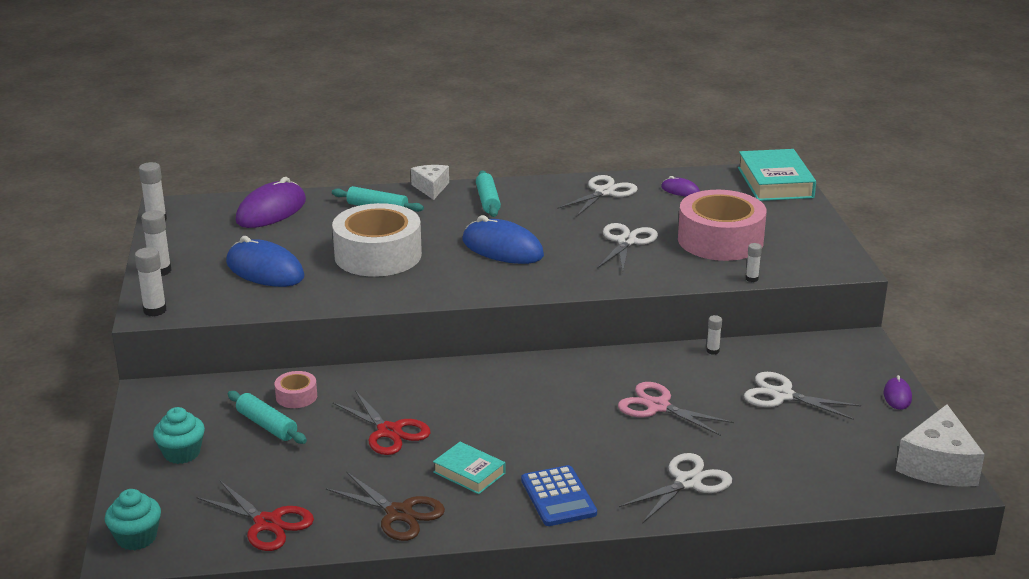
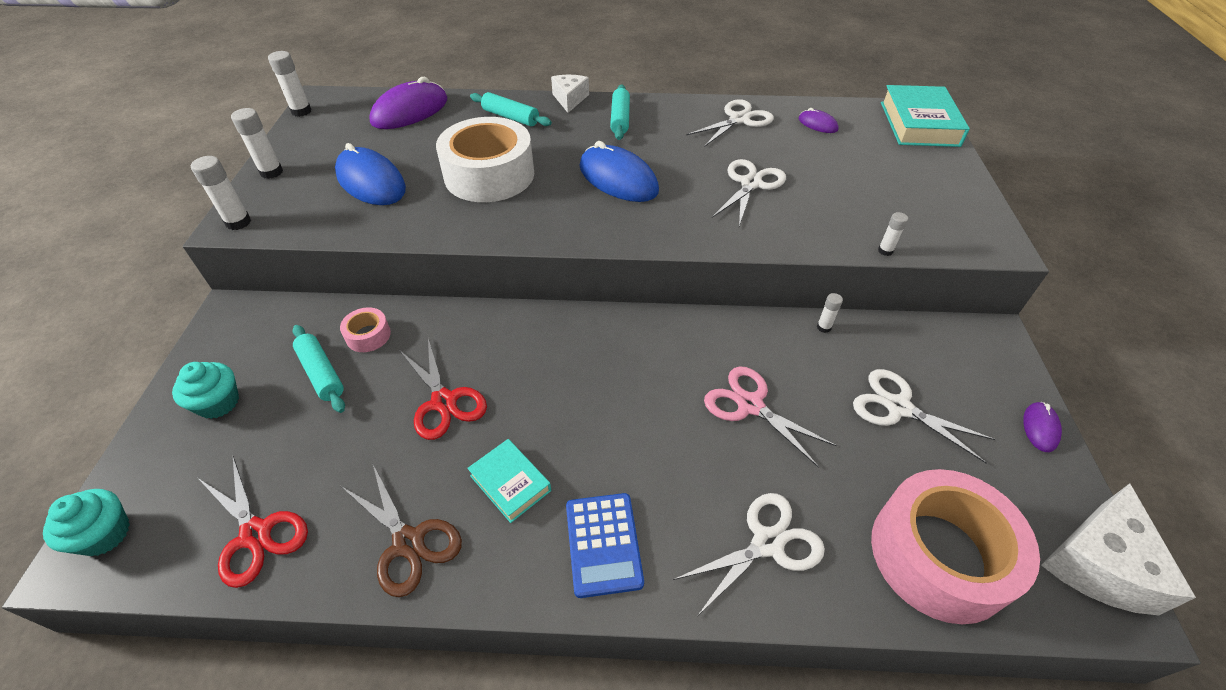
camera: 10 degrees right, 20 degrees up
(720, 240) = (853, 192): pink tape -> pink tape (939, 555)

